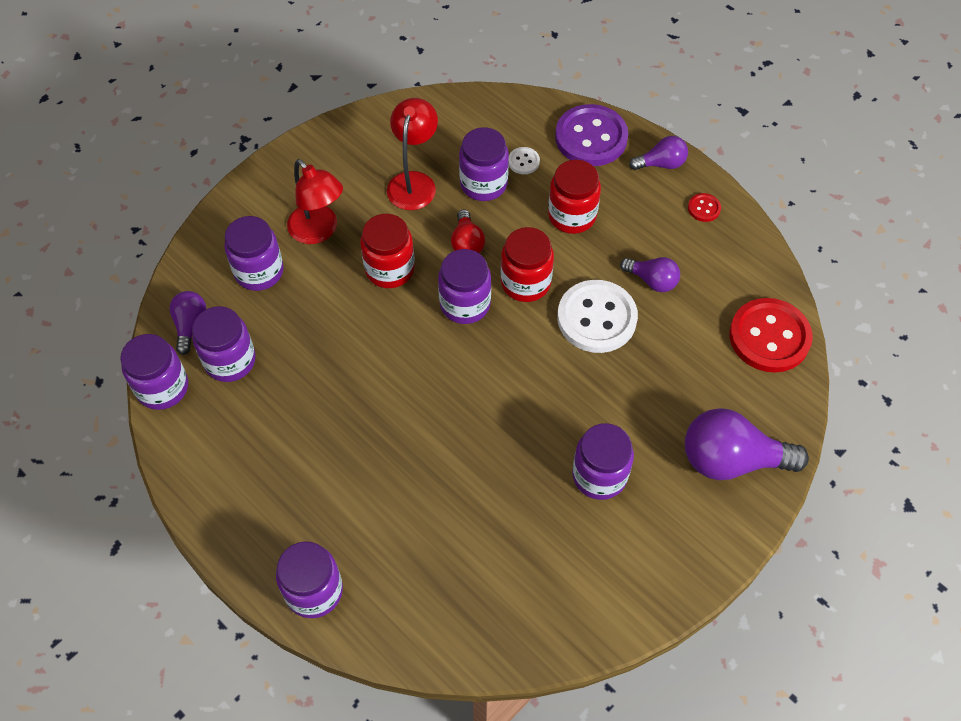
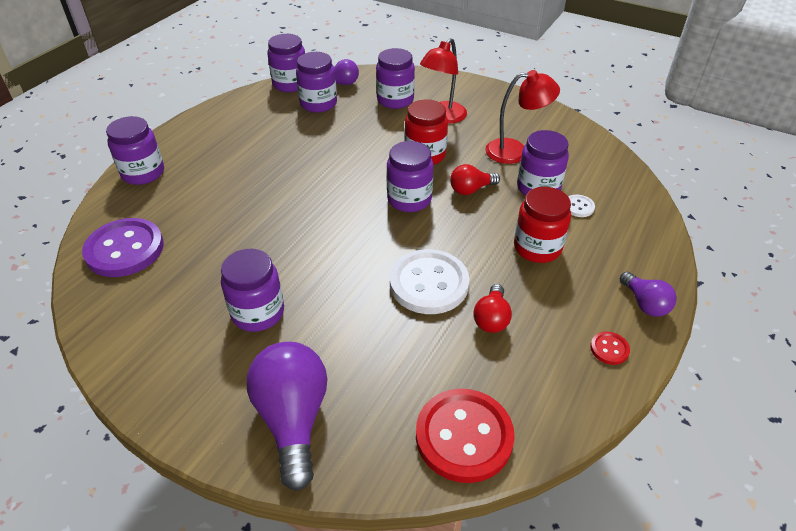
camera: 75 degrees right, 15 degrees down
(525, 282) = (447, 230): red jar -> none
(591, 137) = (639, 246): purple button -> purple button (125, 249)
(652, 280) = (491, 318): purple light bulb -> red light bulb

